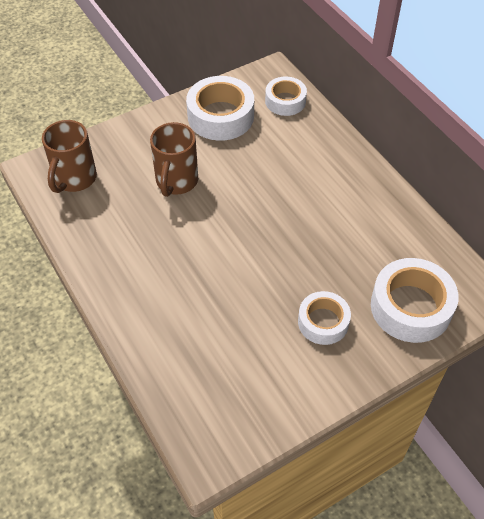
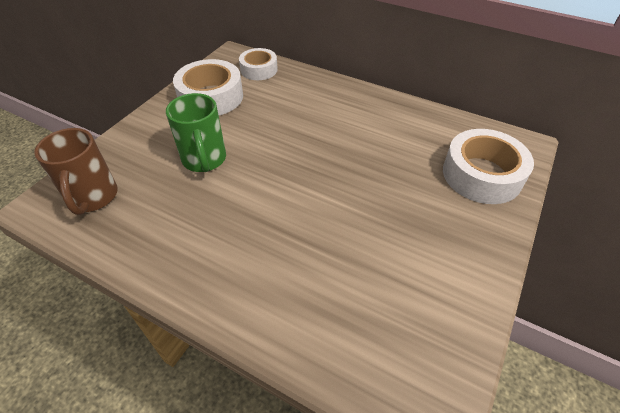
camera: 30 degrees left, 5 degrees down
(176, 182) = (204, 160): brown mug -> green mug
(323, 322) = (427, 219): white tape -> none

